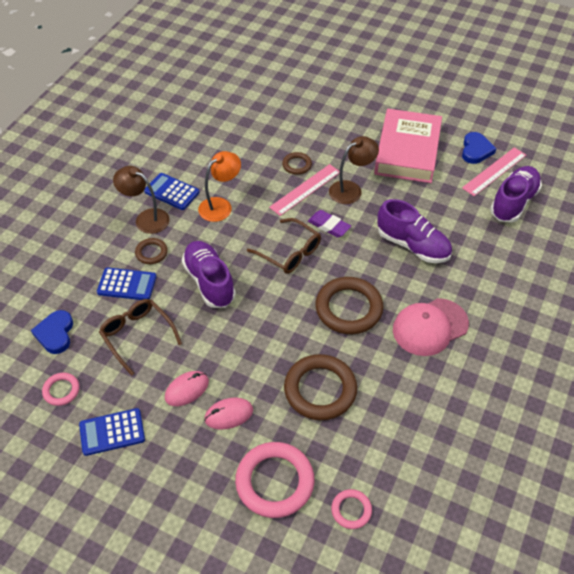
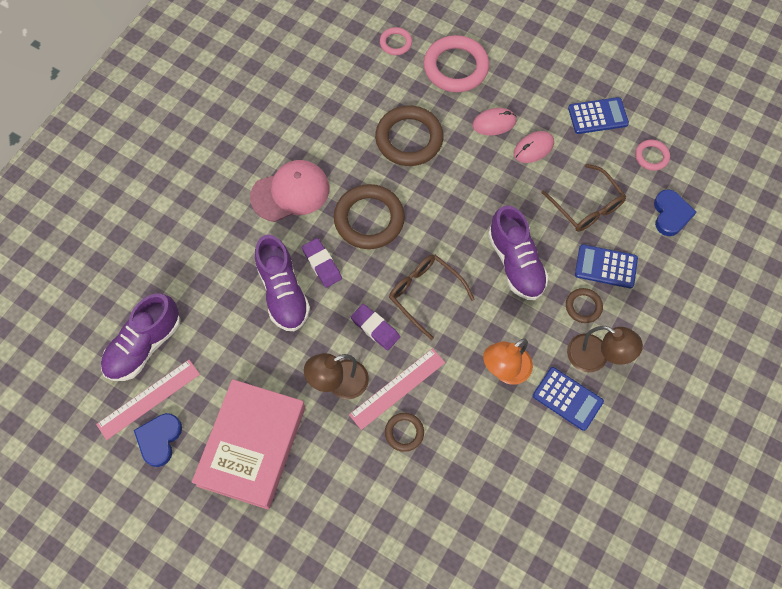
camera: 175 degrees left, 15 degrees up
(384, 268) = (322, 264): none -> purple eraser
(412, 245) = (283, 292): purple shoe -> purple shoe turned 150 degrees counterclockwise

